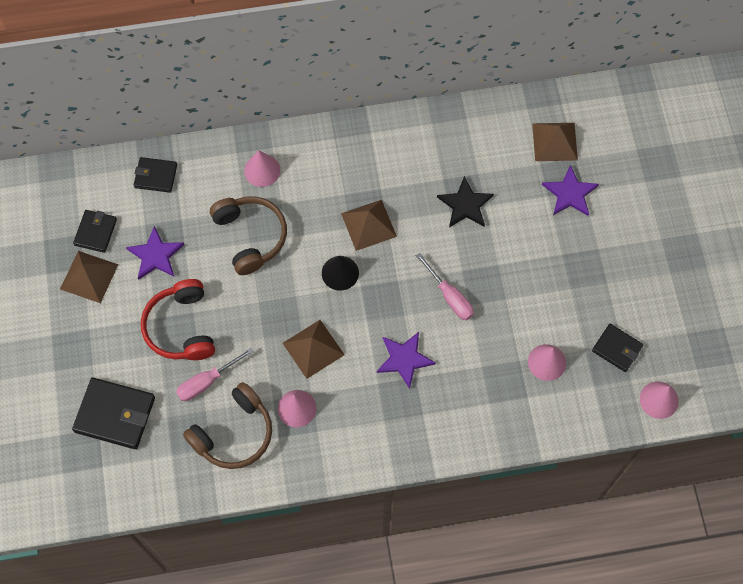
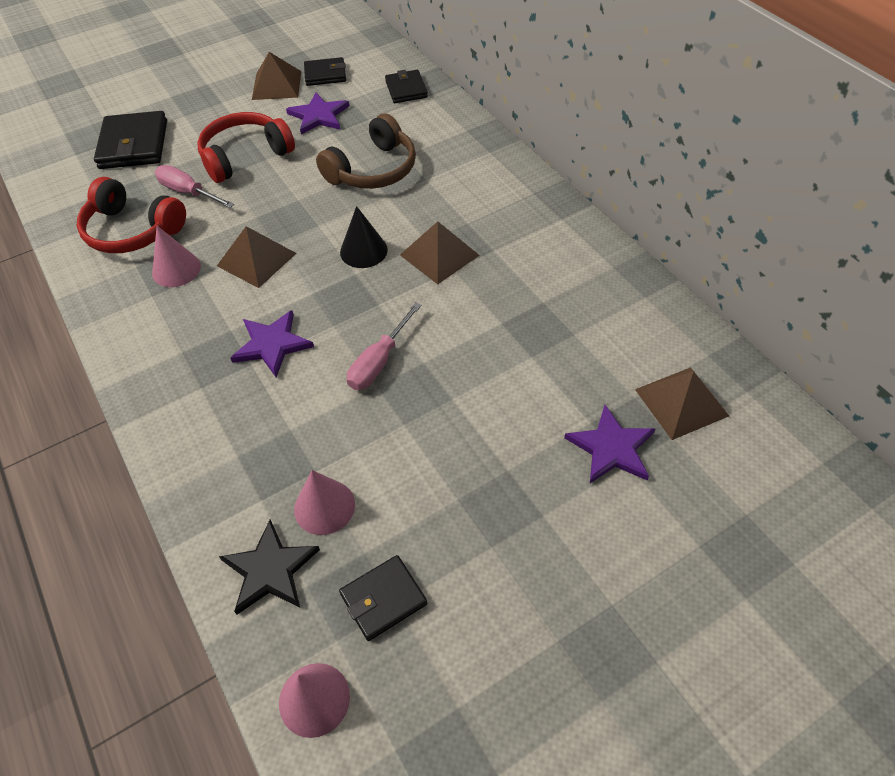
camera: 70 degrees right, 15 degrees down
(234, 433) = (132, 230): brown headphones -> red headphones
(262, 170) = (457, 153): pink cone -> none
(465, 205) = (520, 335): black star -> black star (270, 570)
(617, 349) = (383, 599): black wallet -> black wallet turned 45 degrees clockwise

